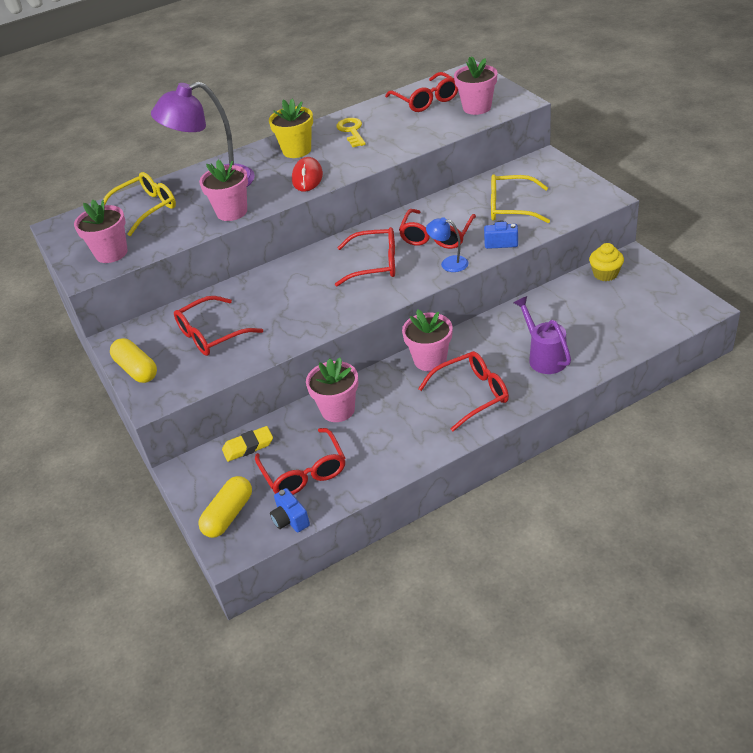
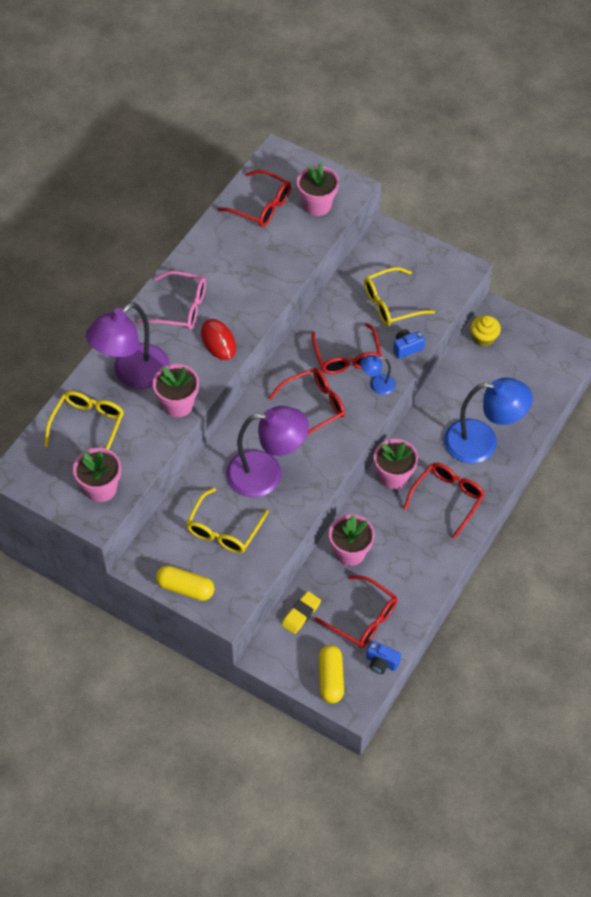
camera: 35 degrees left, 15 degrees up
(211, 335) = (224, 530): red glasses -> yellow glasses
(287, 303) = (266, 473): none -> purple lamp
(297, 150) = (181, 308): yellow flower pot -> pink glasses
(352, 131) = (217, 267): yellow key -> none
(544, 357) = (482, 442): purple watering can -> blue lamp

